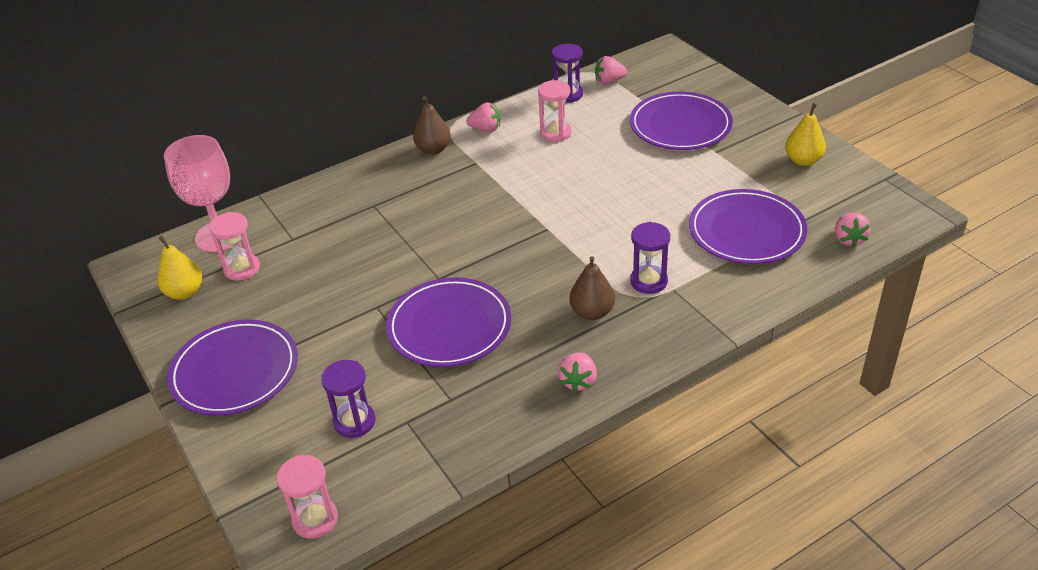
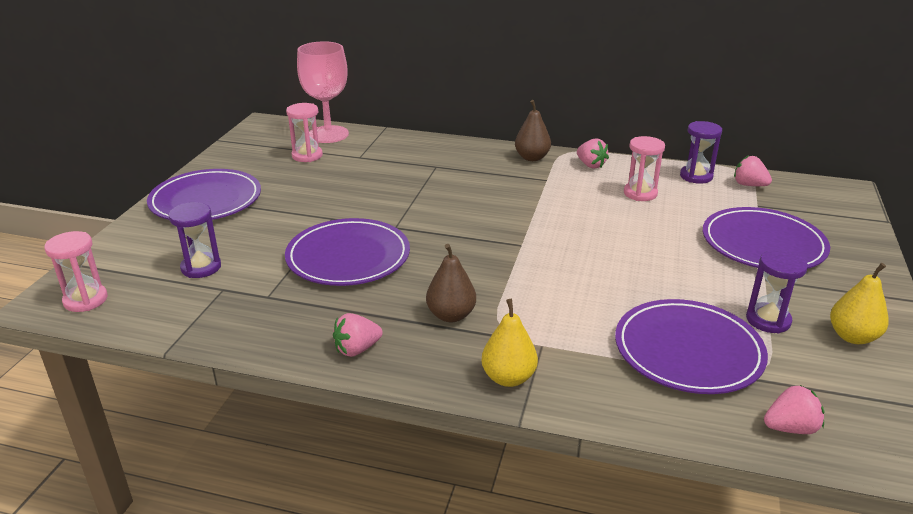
camera: 45 degrees right, 10 degrees down
(185, 292) = (261, 150): yellow pear -> yellow pear (508, 378)
(648, 281) = (532, 326): purple hourglass -> purple hourglass (768, 320)
(848, 239) = (790, 428): pink strawberry -> pink strawberry turned 150 degrees counterclockwise

